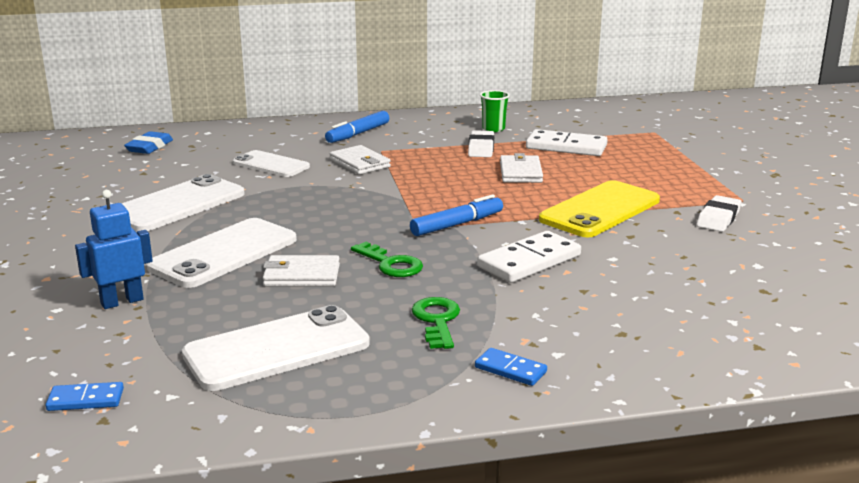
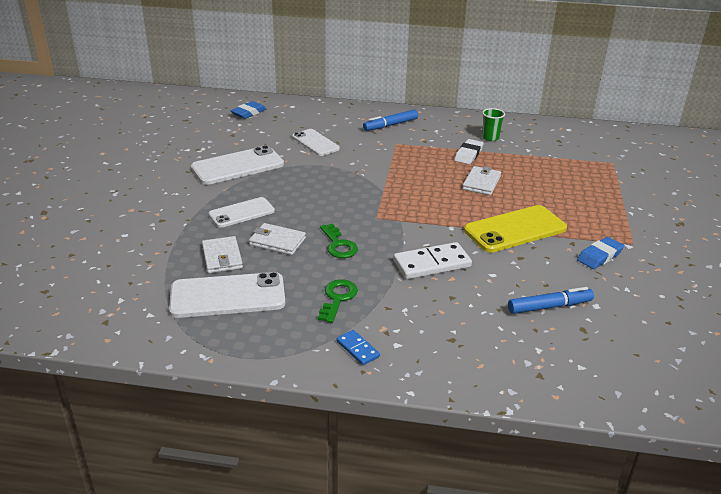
camera: 20 degrees right, 10 degrees up
(86, 400) = (104, 305): blue domino -> none
(122, 301) = (162, 237): blue robot -> none
(224, 253) = (241, 213): white phone -> white phone, size x0.64
(360, 163) = (374, 153): white wallet -> white wallet (222, 257)
(457, 224) = (404, 221): blue marker -> blue marker (549, 307)
(566, 147) = (532, 165): white domino -> none
(718, 218) = (599, 256): white eraser -> blue eraser

